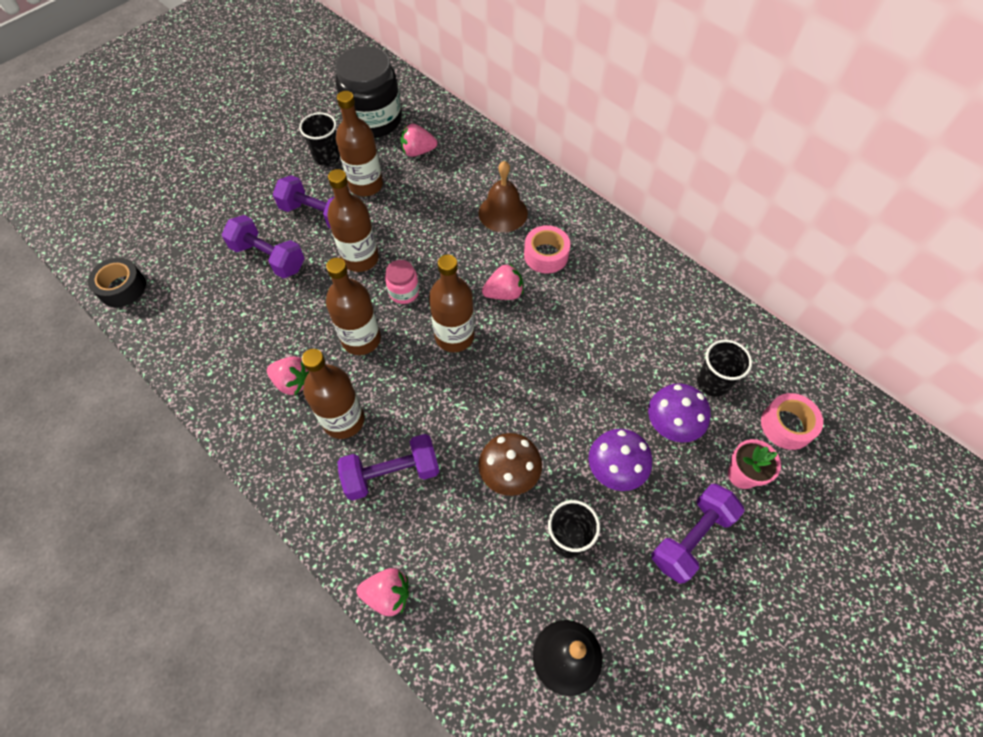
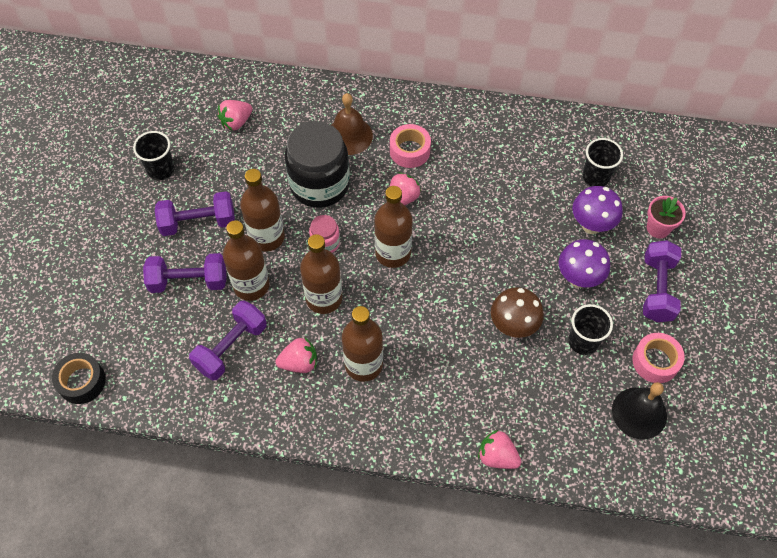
camera: 35 degrees left, 0 degrees up
(366, 185) = (217, 175): brown bottle -> brown bottle (251, 285)
(374, 120) = (173, 115): black jar -> black jar (319, 184)
(387, 595) = (497, 456): pink strawberry -> pink strawberry turned 120 degrees counterclockwise
(392, 474) = (431, 378): purple dumbbell -> purple dumbbell (231, 347)
(786, 425) = (661, 178): pink tape -> pink tape (655, 361)

